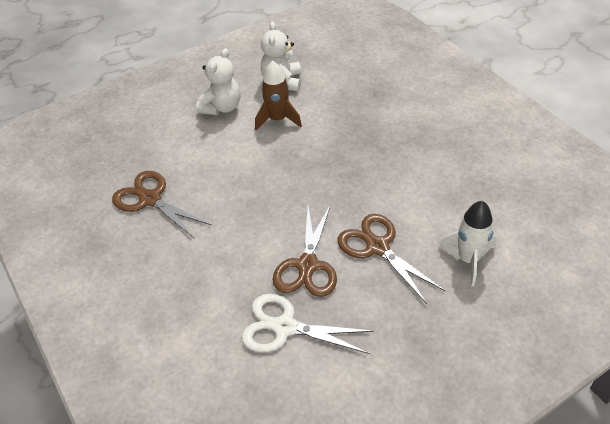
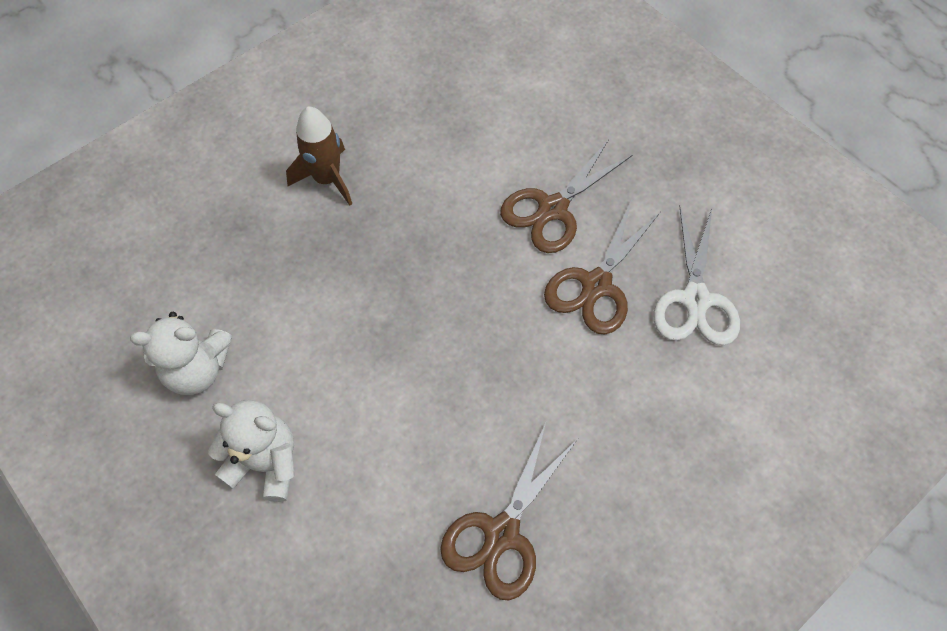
camera: 100 degrees left, 15 degrees up
(278, 119) = (300, 363): brown rocket -> brown rocket (327, 179)
(307, 265) = (596, 285): brown scissors -> brown scissors turned 120 degrees clockwise
(468, 259) = (557, 118): white rocket -> none

